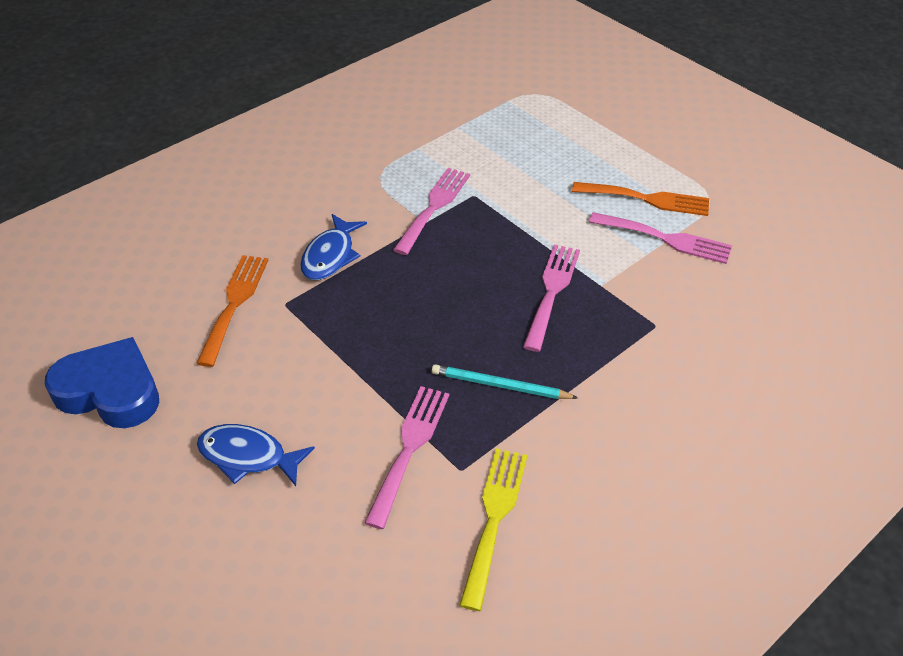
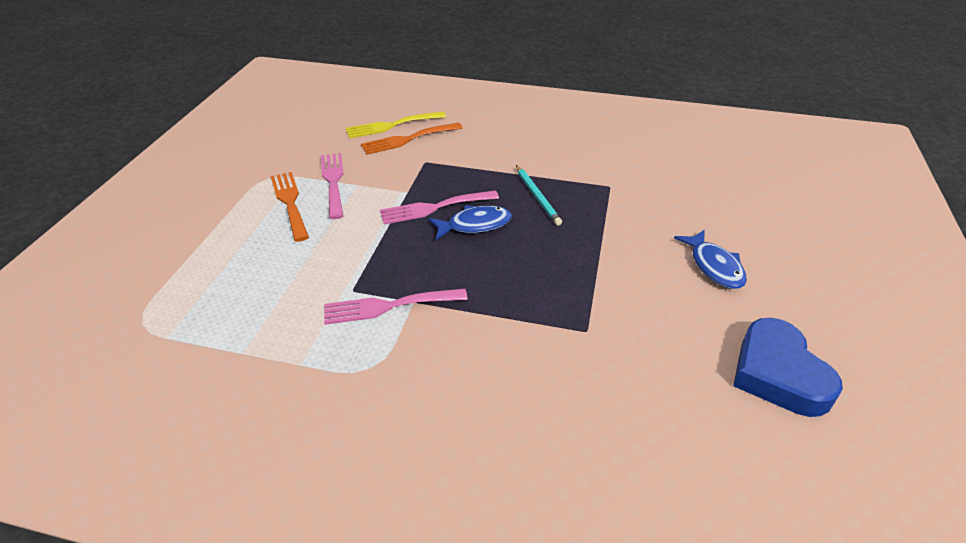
camera: 125 degrees left, 5 degrees down
(234, 303) = (621, 362): orange fork -> orange fork (408, 139)
(330, 256) = (508, 336): blue fish -> blue fish (475, 225)
(409, 448) = (621, 209): pink fork -> none
(494, 518) = (621, 165): yellow fork -> yellow fork (391, 125)

